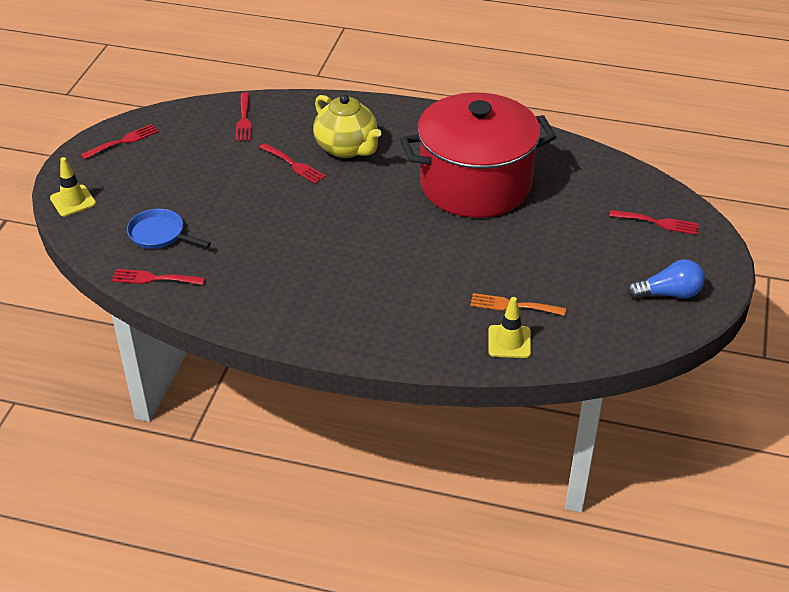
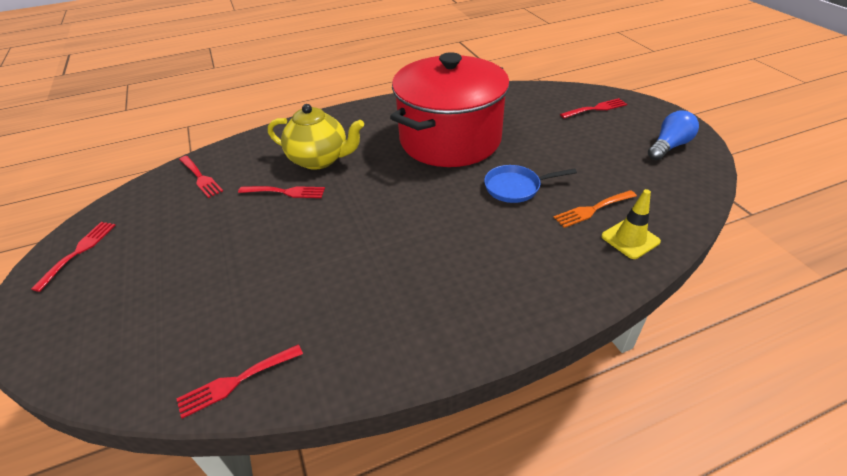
camera: 35 degrees left, 0 degrees up
(73, 201) = (54, 346): yellow traffic cone -> none
(160, 234) = (201, 325): blue pan -> blue pan (515, 187)

